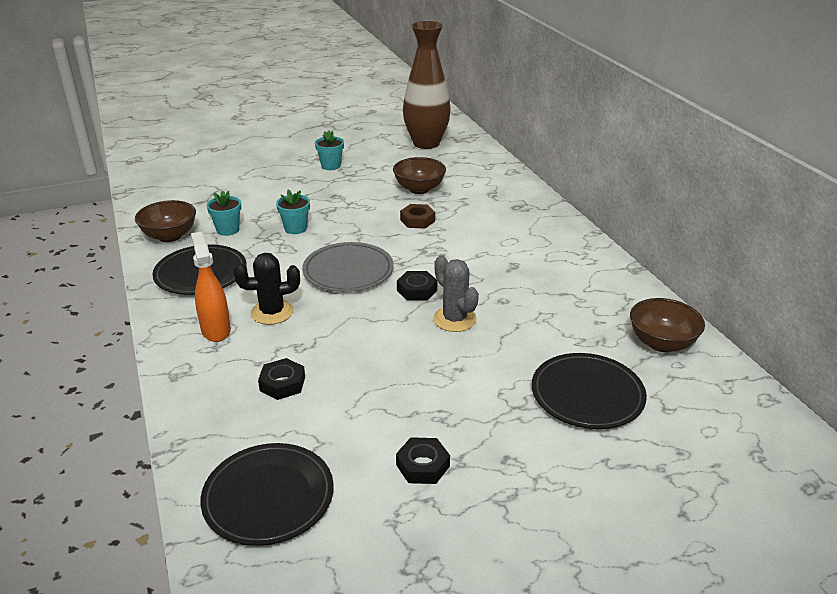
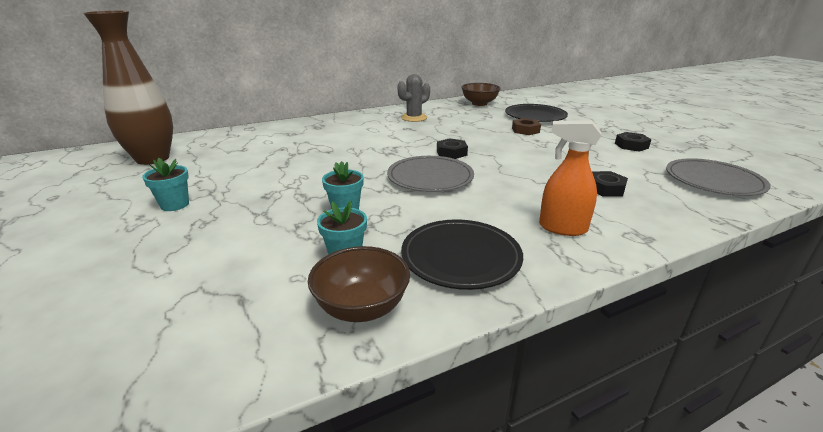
camera: 95 degrees left, 5 degrees down
(216, 330) = (562, 228): orange spray bottle -> orange spray bottle turned 45 degrees clockwise
(268, 497) = (713, 181): black plate -> grey plate
(272, 312) = (514, 204): black cactus -> none
(417, 220) = (335, 156): brown nut -> brown nut (525, 130)
(419, 189) = (268, 158): brown bowl -> none
(454, 319) = (484, 142): grey cactus -> grey cactus (414, 118)

